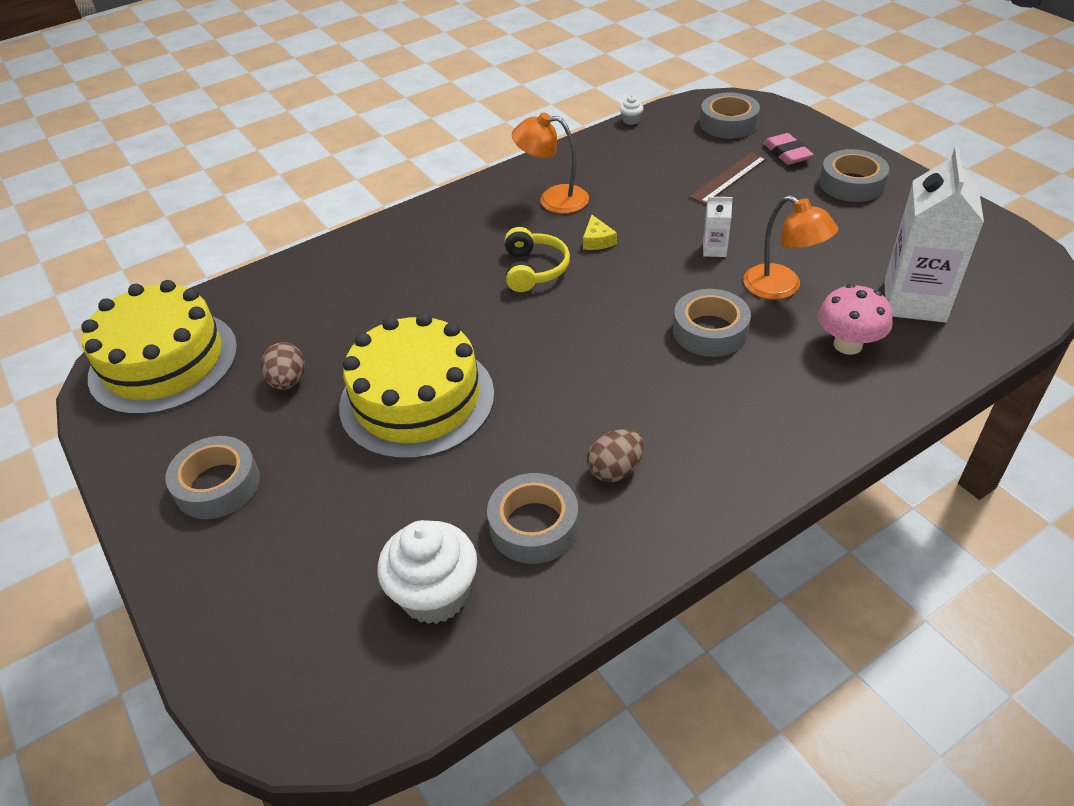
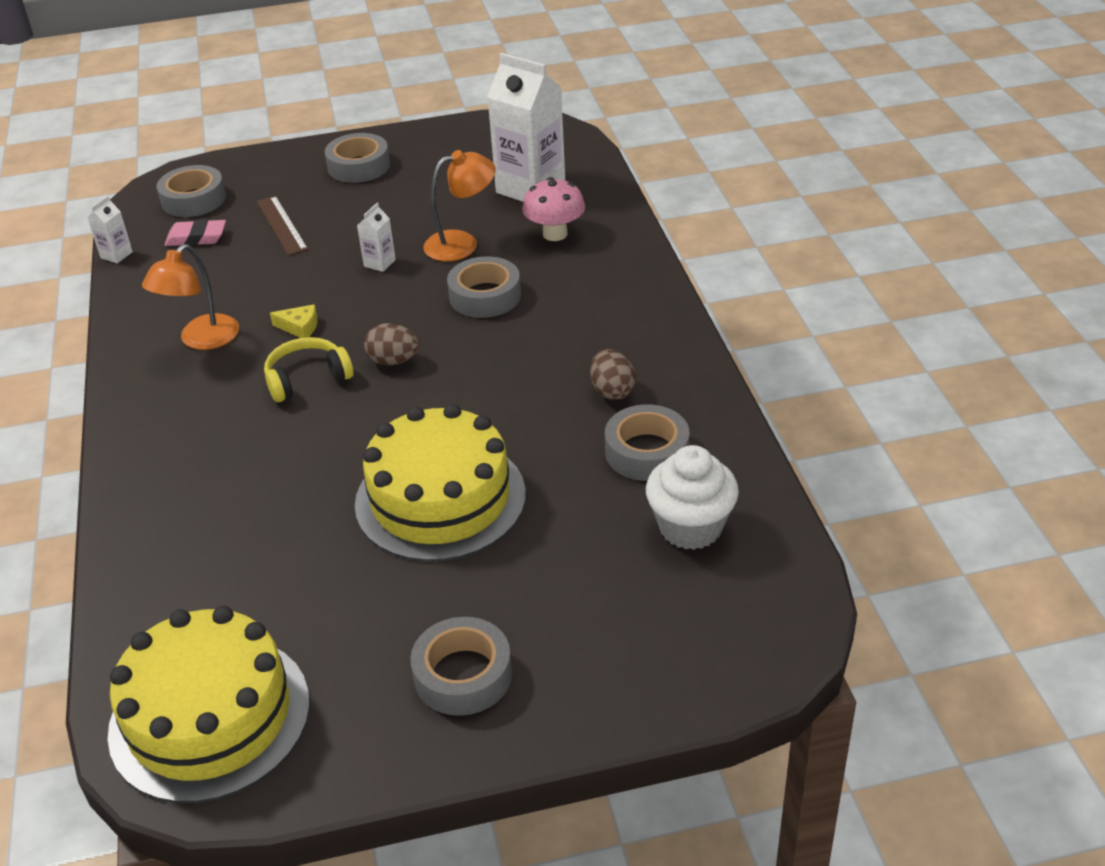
camera: 70 degrees left, 5 degrees down
(288, 381) = (337, 598): brown egg -> brown egg (393, 361)
(534, 269) = (307, 379): yellow headphones -> yellow headphones turned 45 degrees counterclockwise
(631, 120) = (116, 255): white cupcake -> white carton
(786, 153) = (279, 183): pink eraser -> pink eraser (196, 238)

